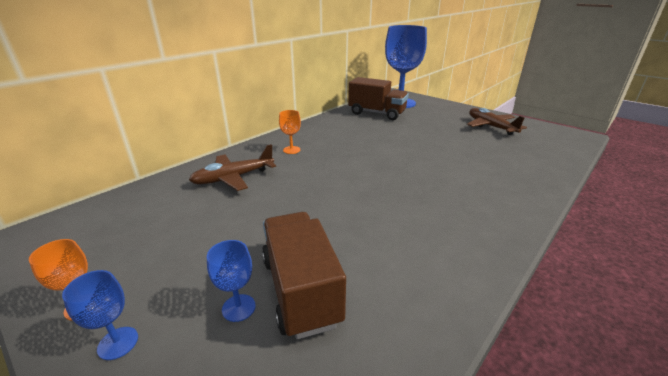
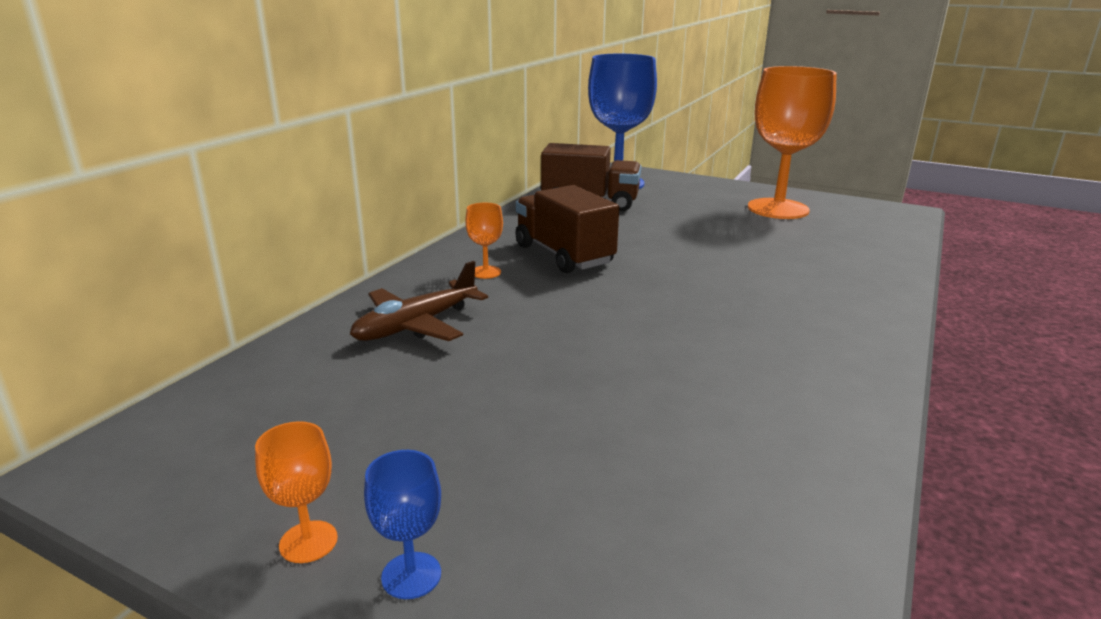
camera: 15 degrees left, 5 degrees down
(238, 308) = (565, 499): blue goblet -> none
(300, 290) = (641, 462): brown truck -> brown truck (563, 255)
(490, 126) = (778, 209): brown plane -> orange goblet

